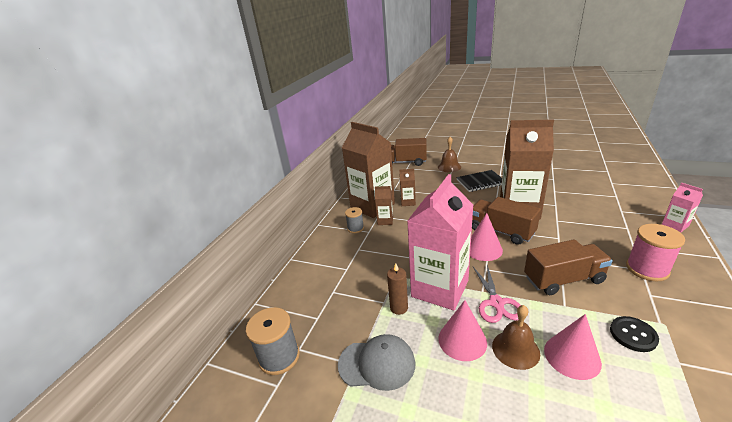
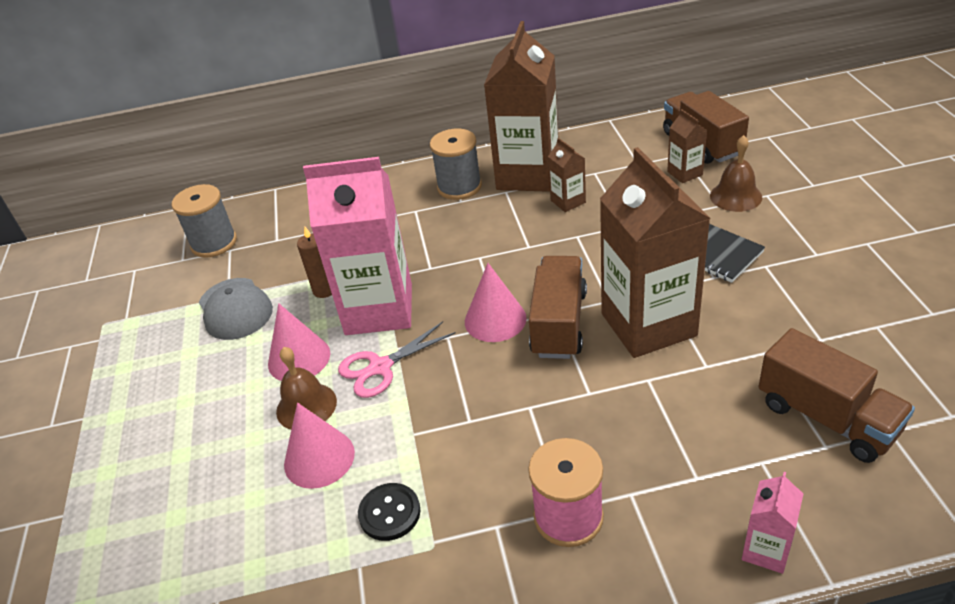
camera: 60 degrees right, 10 degrees up
(355, 228) = (459, 187): grey spool -> grey spool, size x1.66
(385, 220) = (498, 203): brown carton -> brown carton (685, 173)
(563, 279) = (473, 421): brown truck -> brown truck (827, 417)

